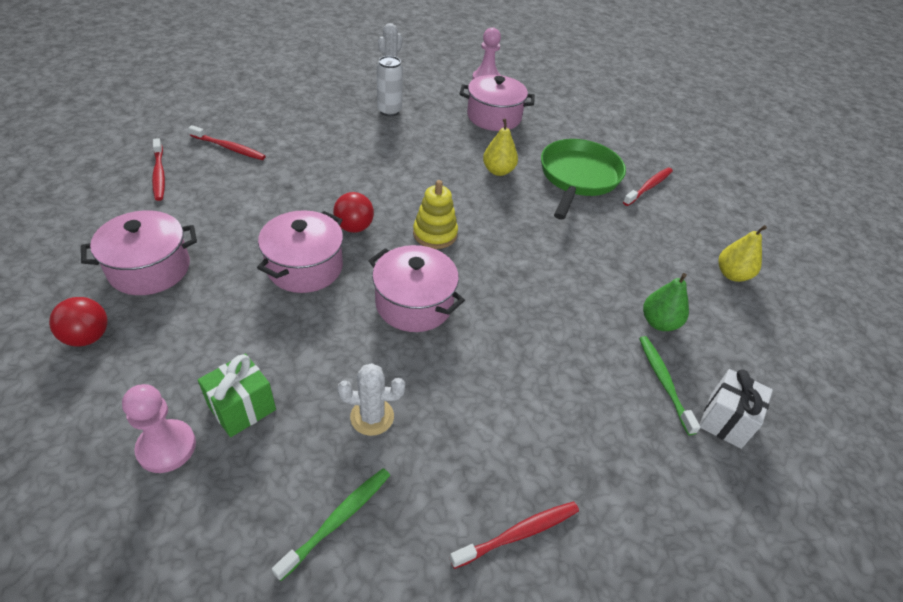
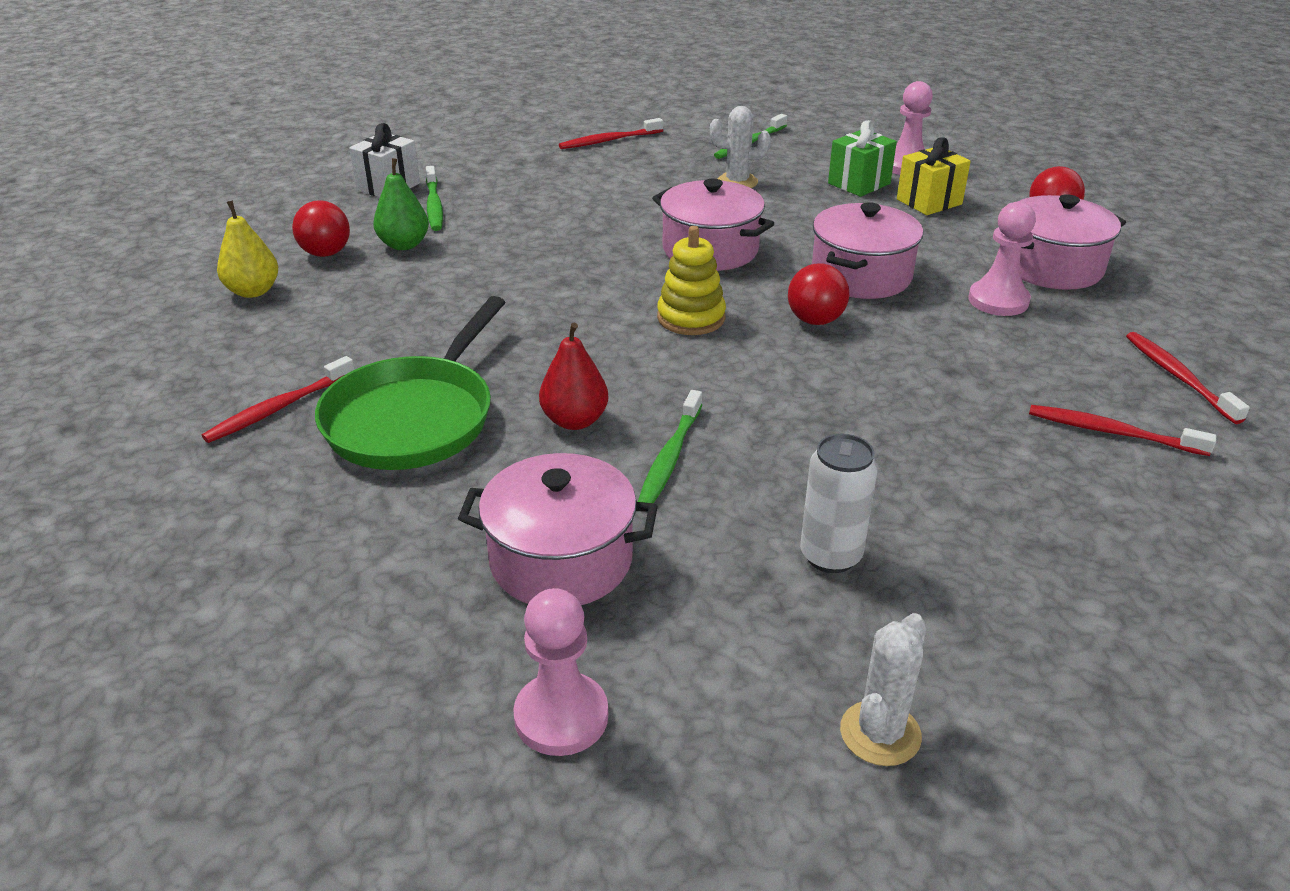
camera: 175 degrees left, 10 degrees down
(188, 368) = (929, 202): none -> yellow gift
(219, 237) = (998, 300): none -> pink pawn
(451, 151) = (670, 457): none -> green toothbrush
(498, 171) = (574, 420): yellow pear -> red pear
(712, 315) = (326, 253): none -> red ball

